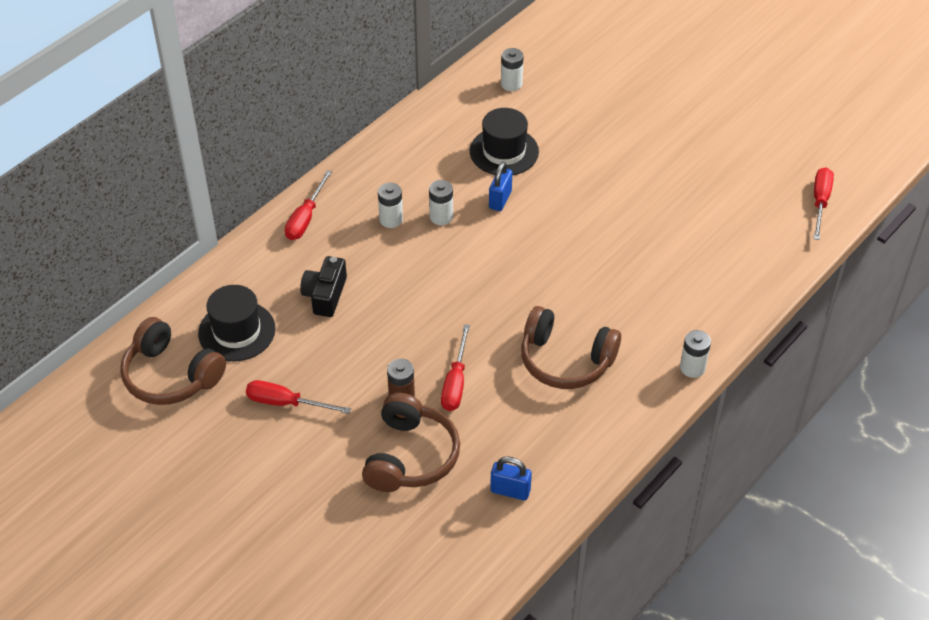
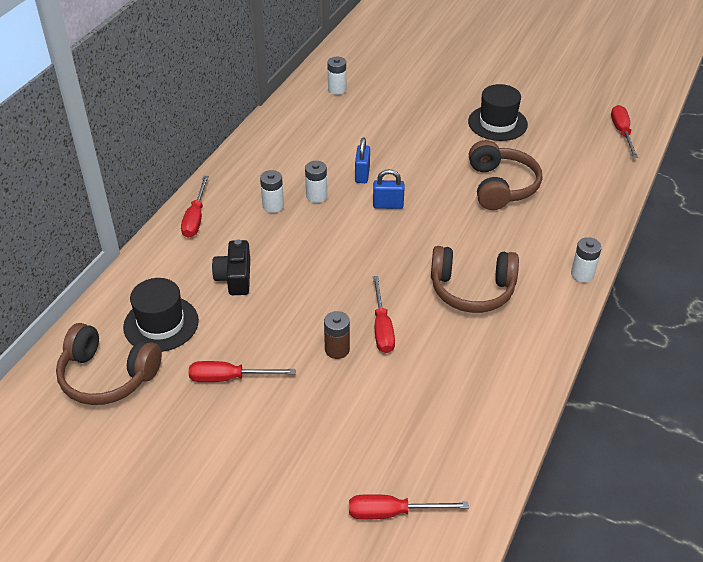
camera: 15 degrees left, 5 degrees down
(396, 571) = (393, 512): none -> red screwdriver
(410, 456) = (365, 401): brown headphones -> brown headphones (501, 186)
(504, 151) = (351, 138): black hat -> black hat (497, 123)
(510, 491) = (470, 412): blue padlock -> blue padlock (388, 205)

